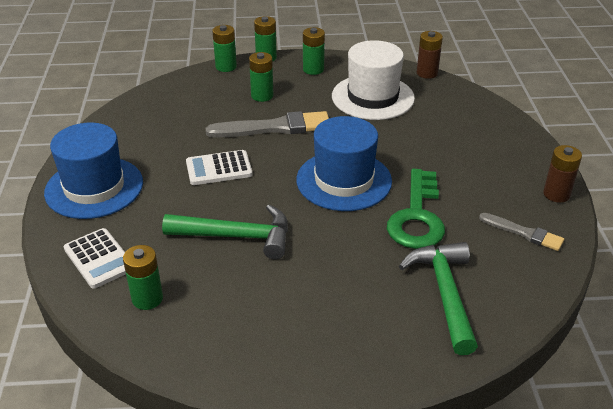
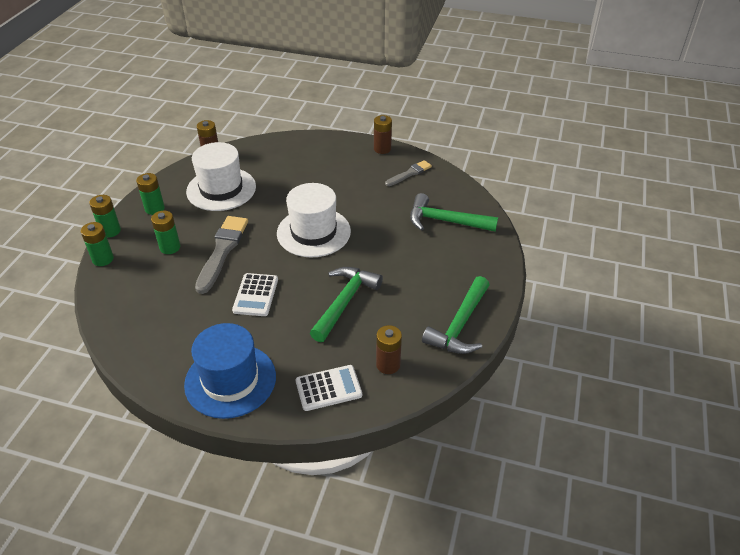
camera: 70 degrees left, 5 degrees up
(147, 298) = (388, 365): green battery -> brown battery
(238, 353) = (459, 325): none -> green hammer
(344, 180) = (313, 232): blue hat -> white hat
(417, 216) = (371, 210): green key -> none

